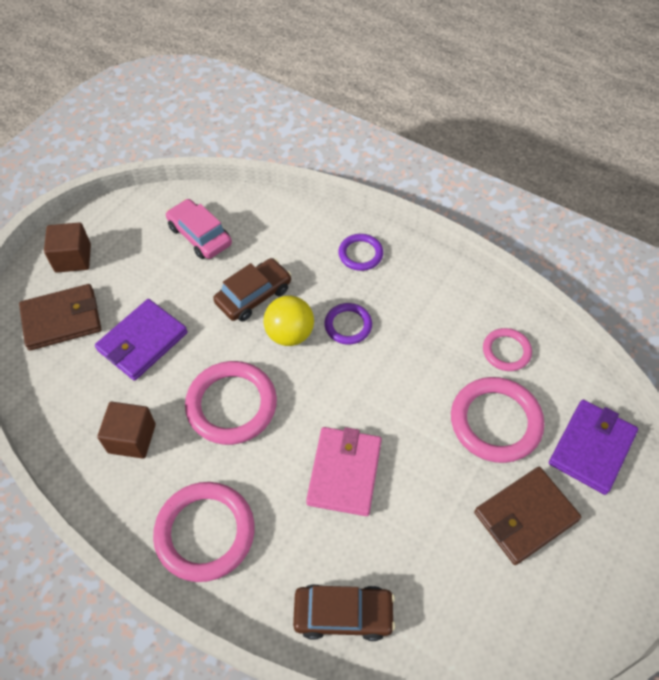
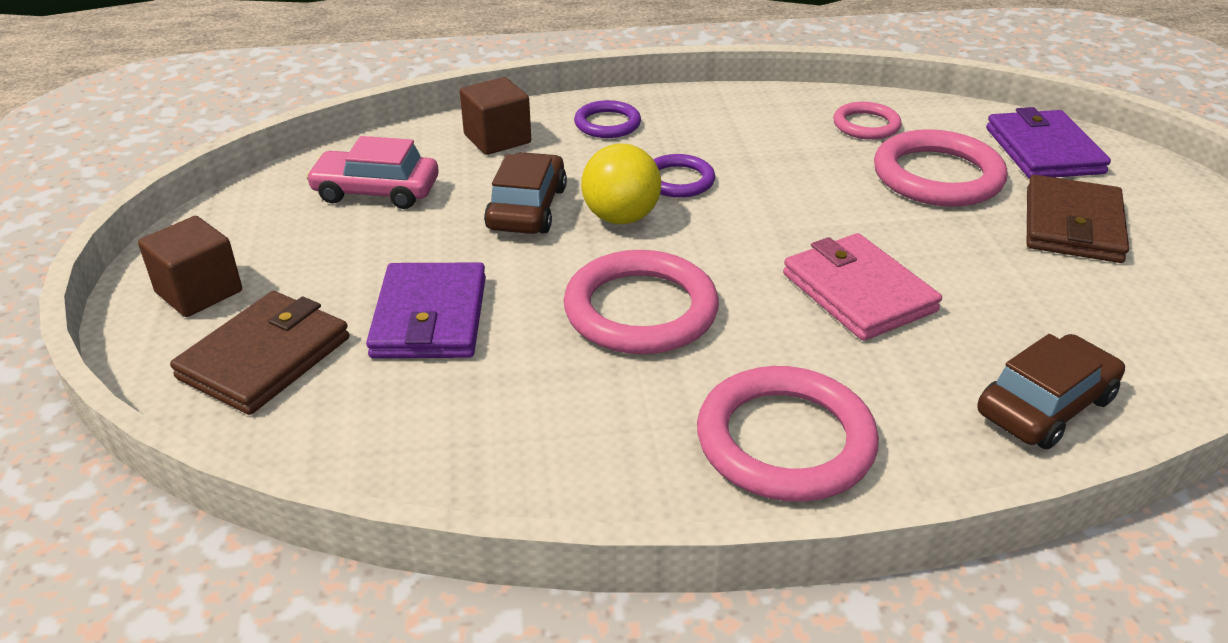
camera: 40 degrees left, 20 degrees down
(132, 438) = (550, 413): brown cube -> brown cube (497, 139)

